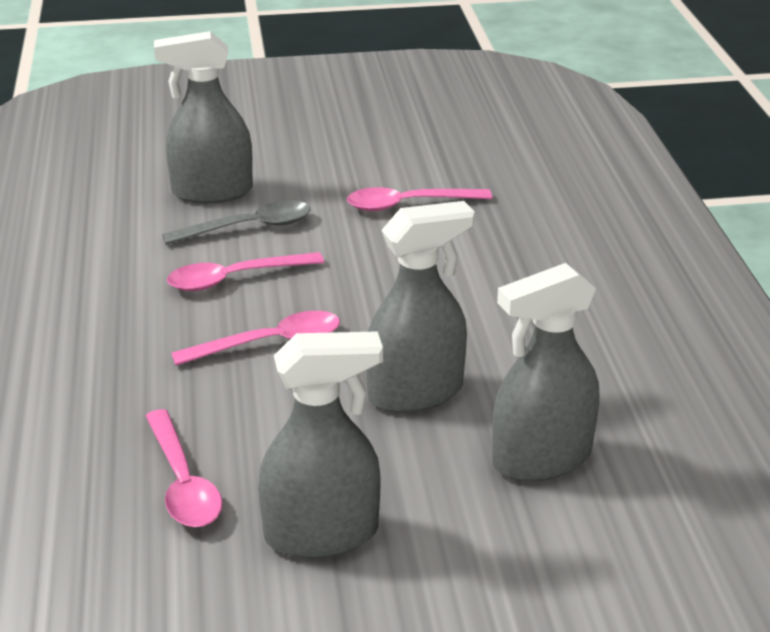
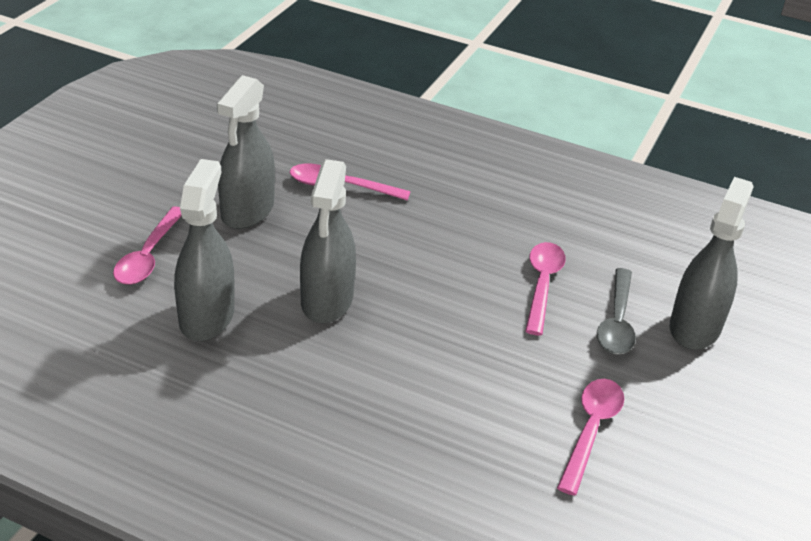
camera: 120 degrees right, 5 degrees up
(271, 343) = (443, 267): pink spoon -> pink spoon (148, 256)

